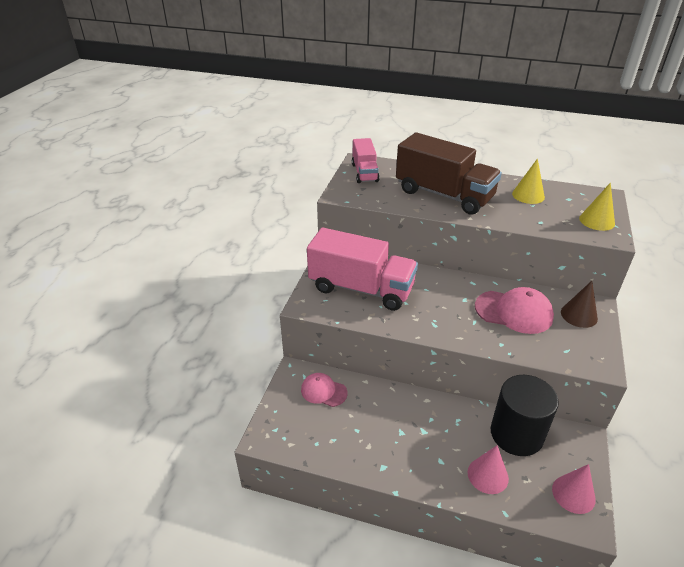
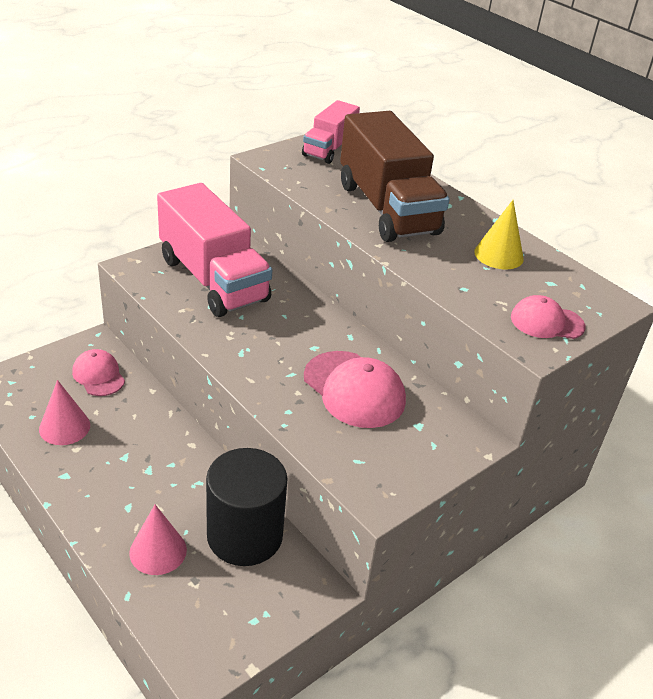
camera: 30 degrees right, 0 degrees up
(573, 494) = (226, 631): pink cone -> pink cone (64, 427)
(579, 315) = (434, 436): brown cone -> none
(597, 221) = (546, 322): yellow cone -> pink cap

